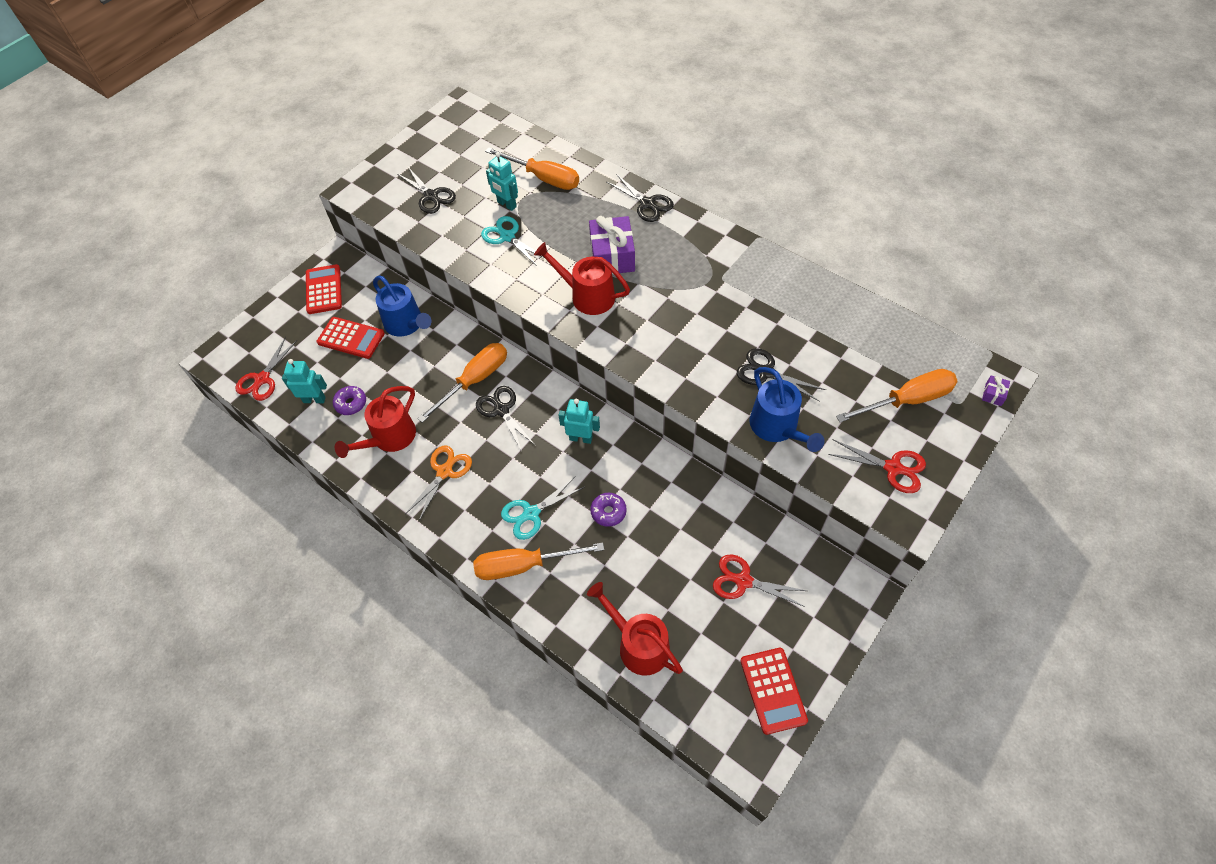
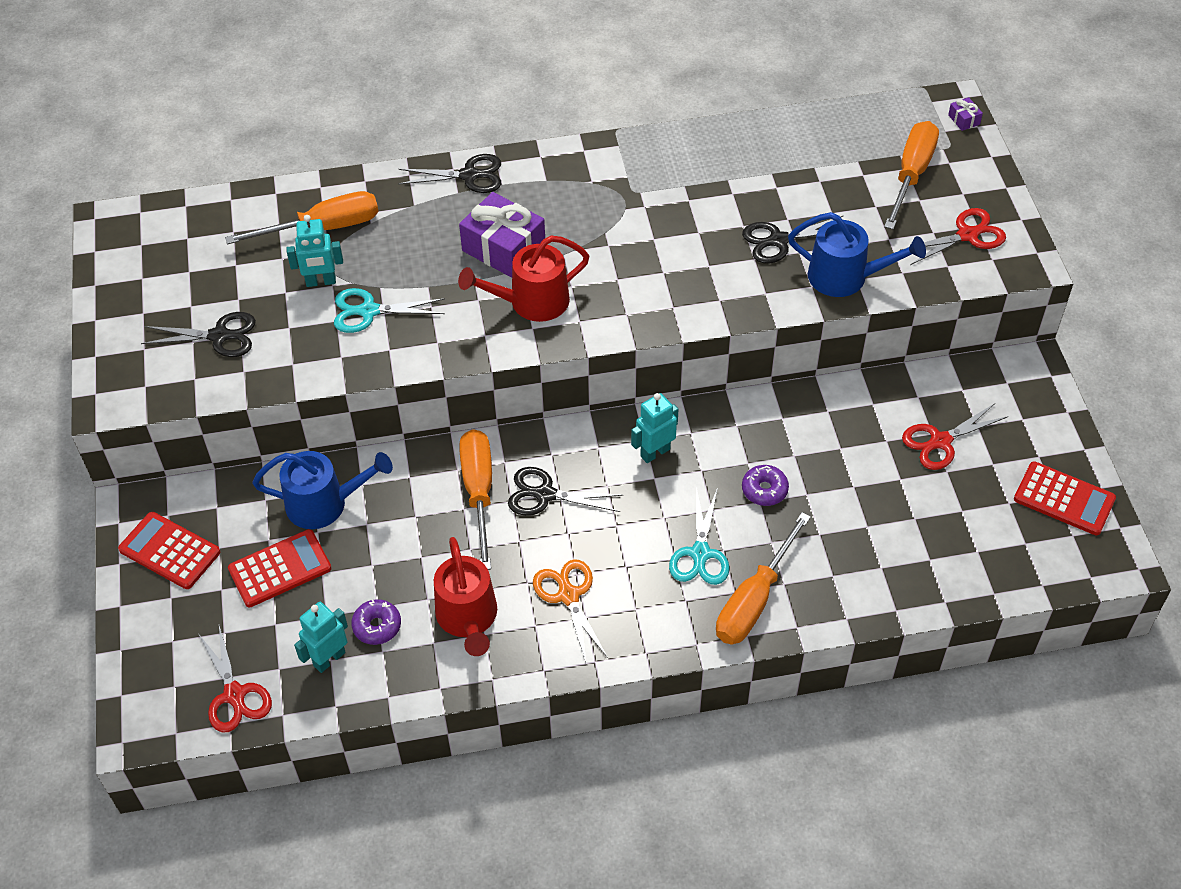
camera: 50 degrees left, 5 degrees down
(638, 644) = (928, 566): red watering can -> none

